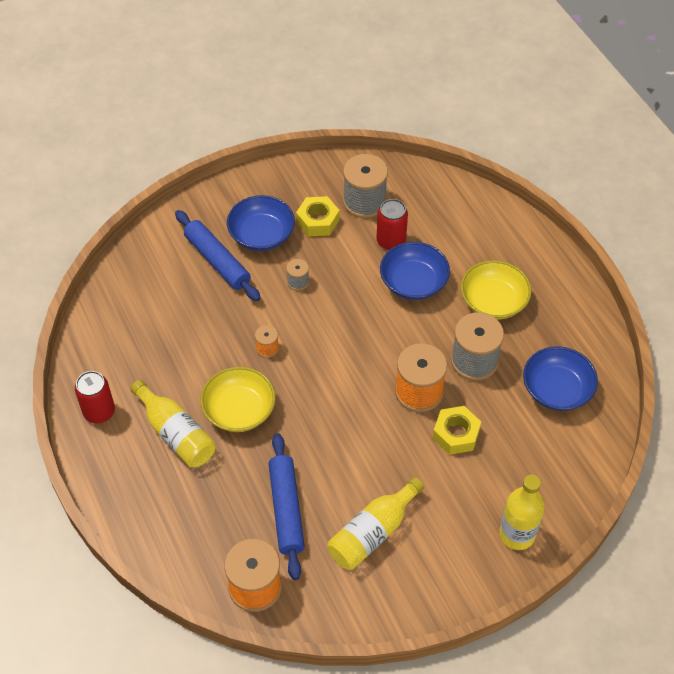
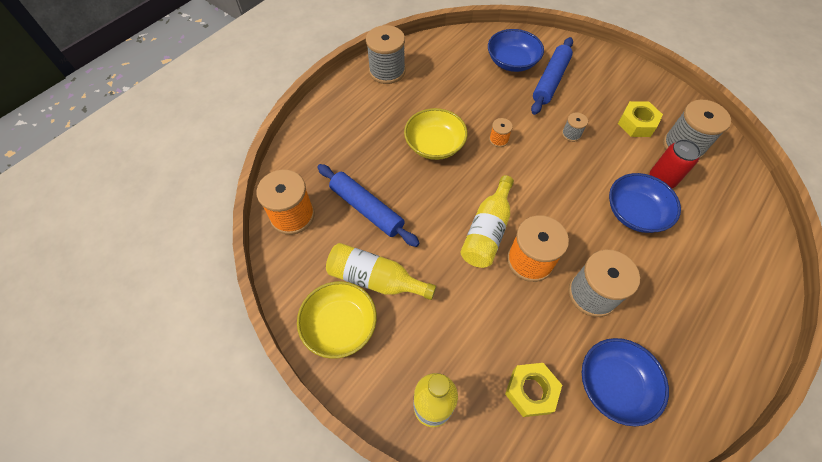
camera: 65 degrees right, 5 degrees up
(99, 412) = (387, 71): red can -> grey spool
(176, 433) = (394, 117): yellow bottle -> yellow bottle (487, 231)
(261, 235) = (594, 96): blue bowl -> blue bowl (512, 62)
(286, 509) = (367, 209): blue rolling pin -> blue rolling pin turned 75 degrees clockwise
(456, 434) = (506, 308): yellow nut -> yellow nut (531, 391)
(493, 301) = (667, 285): yellow bowl -> yellow bowl (340, 325)

